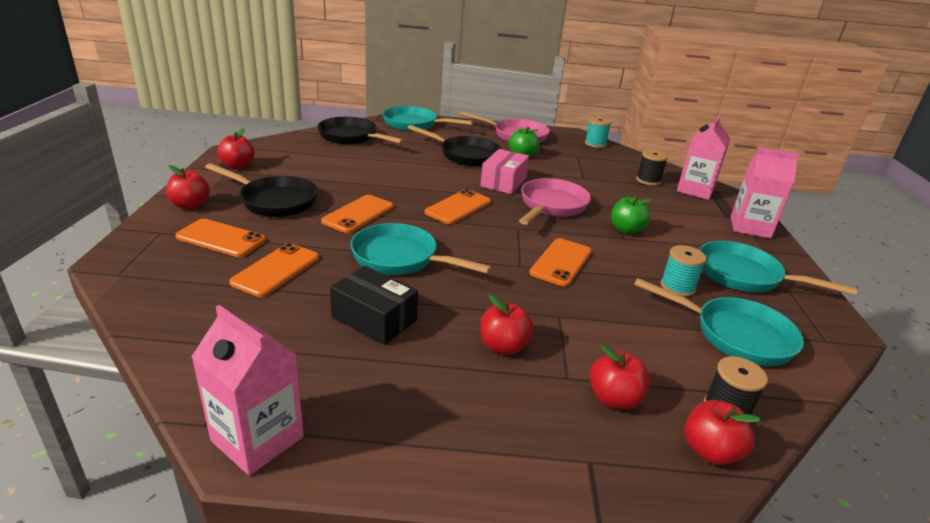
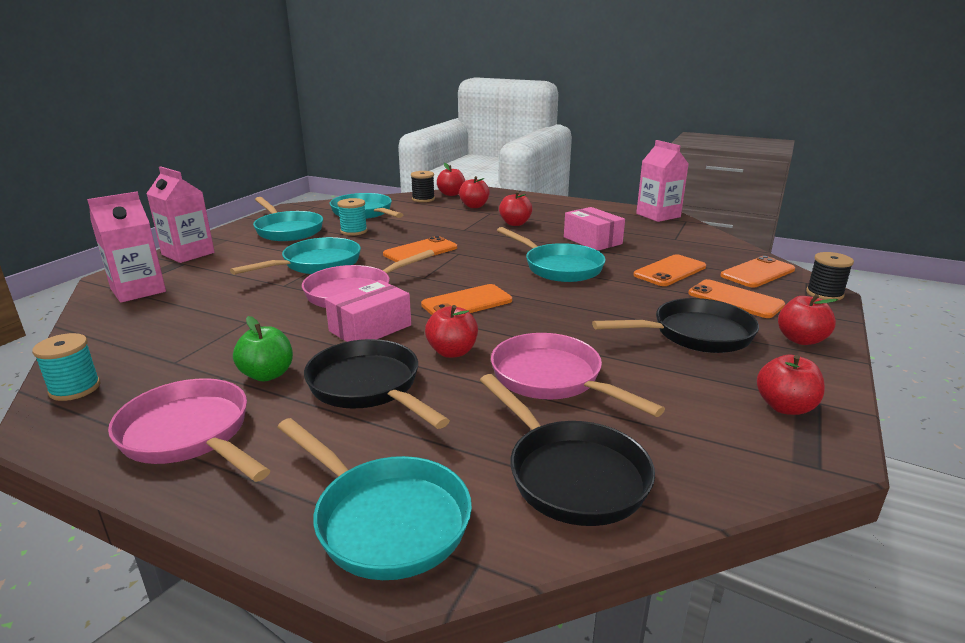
camera: 155 degrees left, 5 degrees down
(274, 201) = (695, 334): black pan -> black pan turned 120 degrees clockwise
(358, 214) = (589, 307): orange phone -> orange phone (757, 273)
(371, 166) = (552, 379): none -> pink pan
(374, 319) = (592, 240): black box -> pink box
(438, 174) = (452, 352): none -> red apple
(626, 230) = (316, 264): green apple -> turquoise pan
(648, 180) = (163, 309): black spool -> black spool (824, 294)

